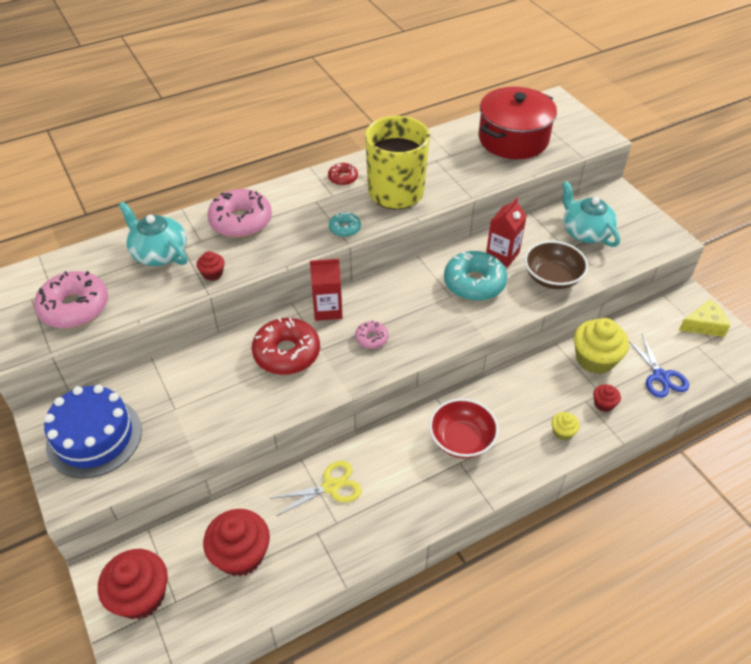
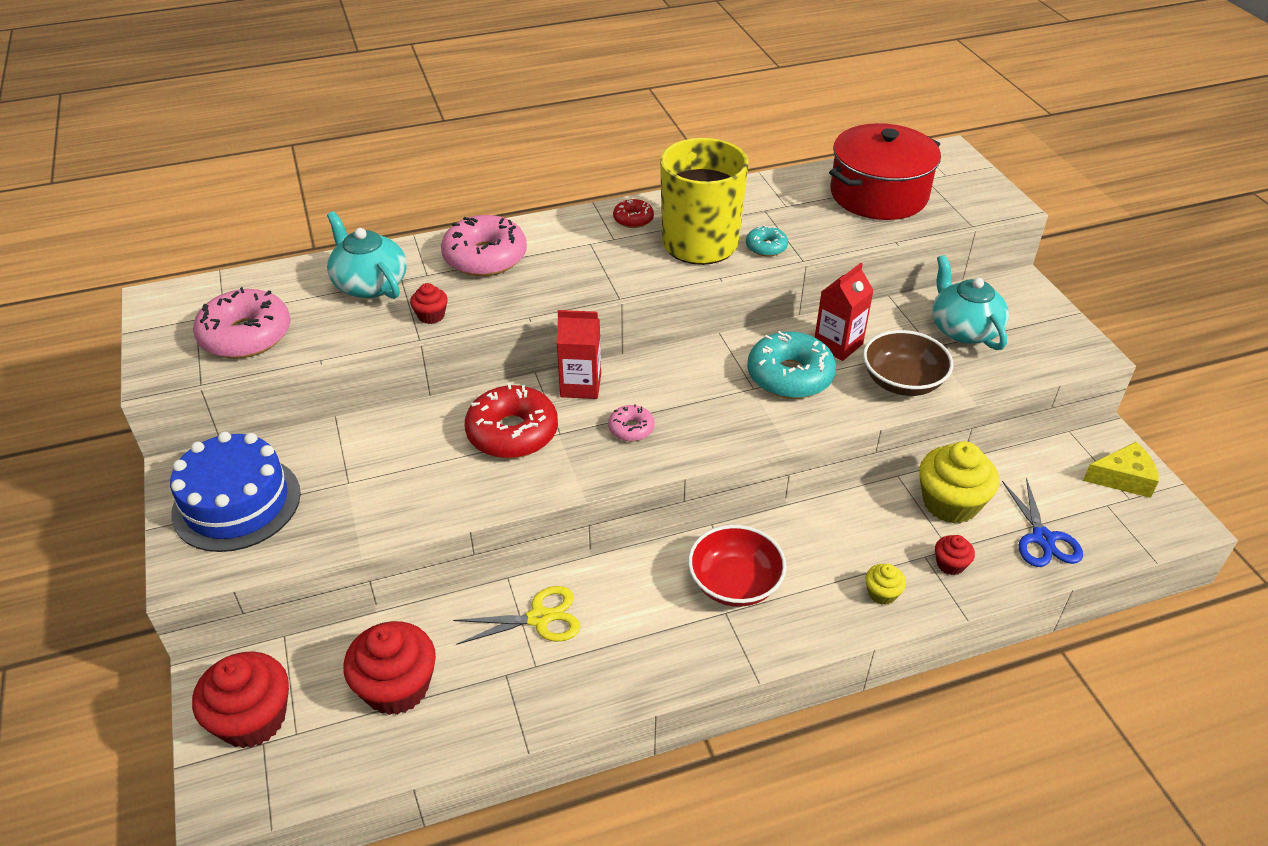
camera: 10 degrees right, 5 degrees down
(345, 228) = (619, 280): turquoise donut -> turquoise donut (766, 247)

